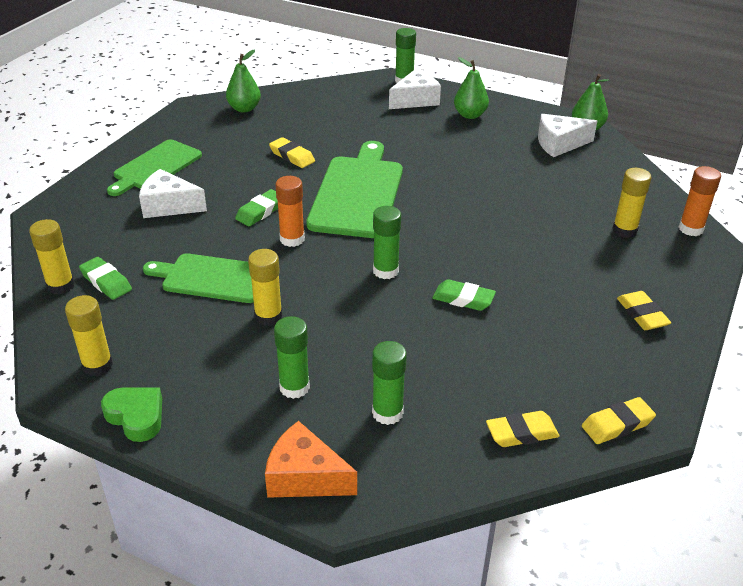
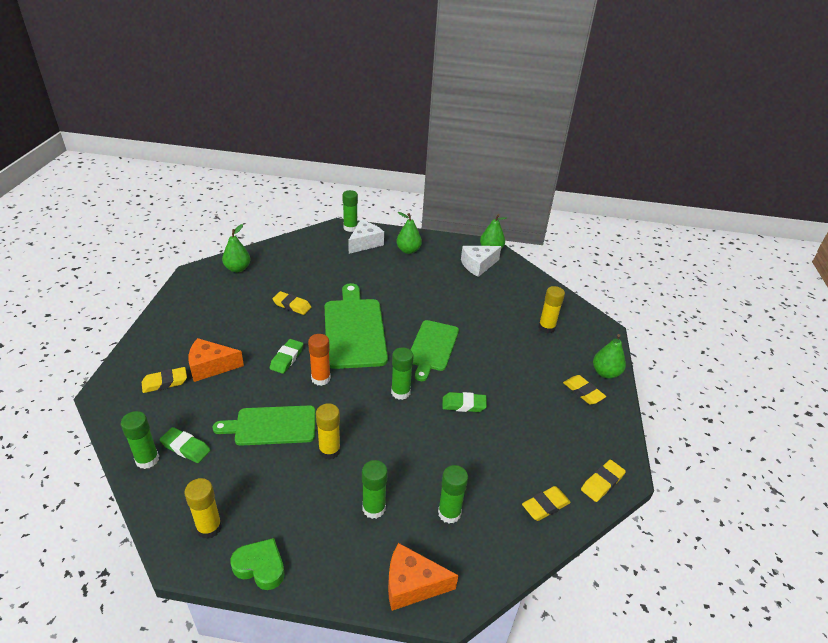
camera: 20 degrees left, 0 degrees up
(60, 286) = (147, 459): yellow glue stick -> green glue stick
(111, 213) = (165, 382): none -> yellow eraser
(155, 167) = (185, 333): green cutting board -> green cutting board (432, 347)
(169, 206) = (211, 366): white cheese -> orange cheese
(688, 298) = (605, 373): none -> green pear
(691, 229) = (586, 319): orange glue stick -> none

